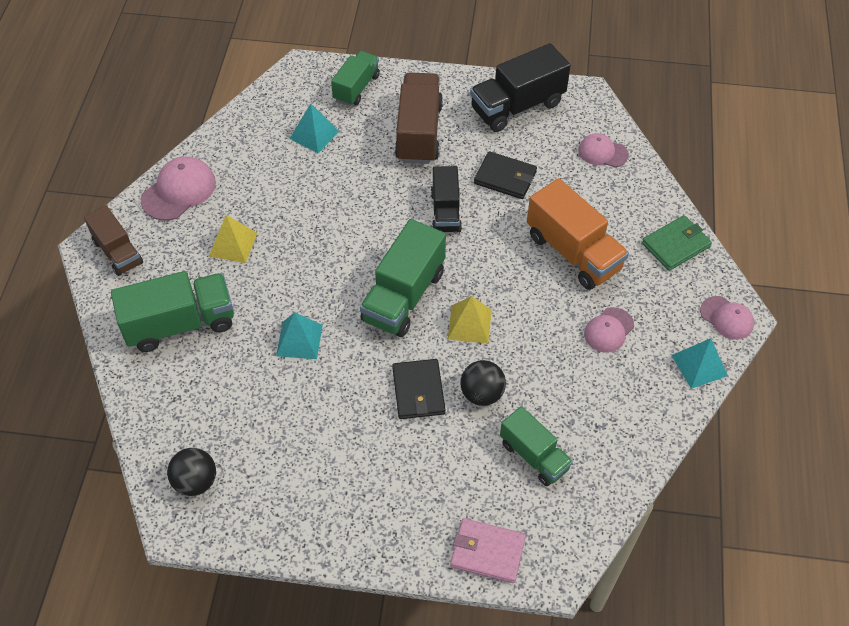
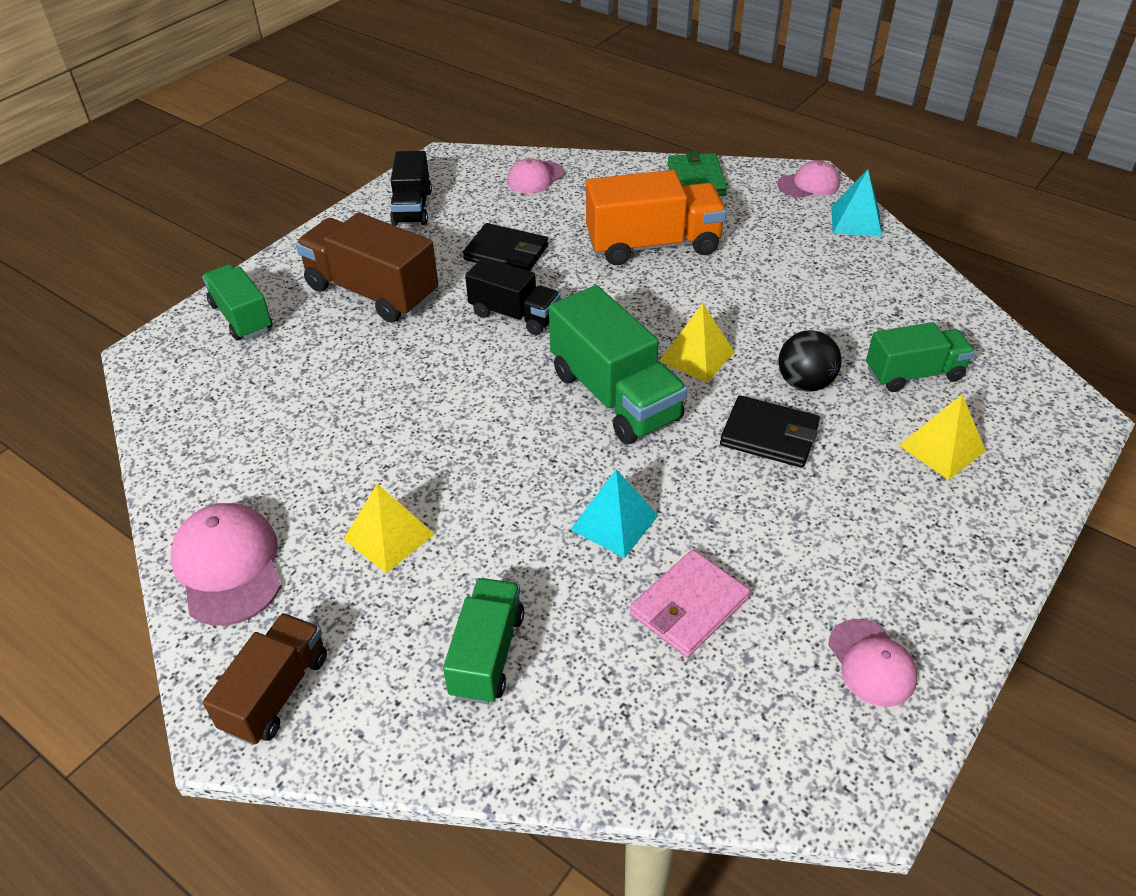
camera: 60 degrees left, 10 degrees down
(118, 252) = (276, 692): brown truck -> brown truck turned 60 degrees counterclockwise
(180, 324) = (487, 654): green truck -> green truck, size x0.63
(196, 481) = (796, 737): black ball -> none
(314, 134) = (277, 383): turquoise pyramid -> none
(466, 493) = (942, 448): none -> yellow pyramid
(487, 552) = (1033, 460): pink wallet -> pink wallet (688, 606)
(505, 178) = (506, 253): black wallet -> black wallet turned 60 degrees clockwise
(517, 106) = (412, 207): black truck -> black truck, size x0.63
(608, 330) = (775, 260): pink cap -> pink cap (871, 663)

